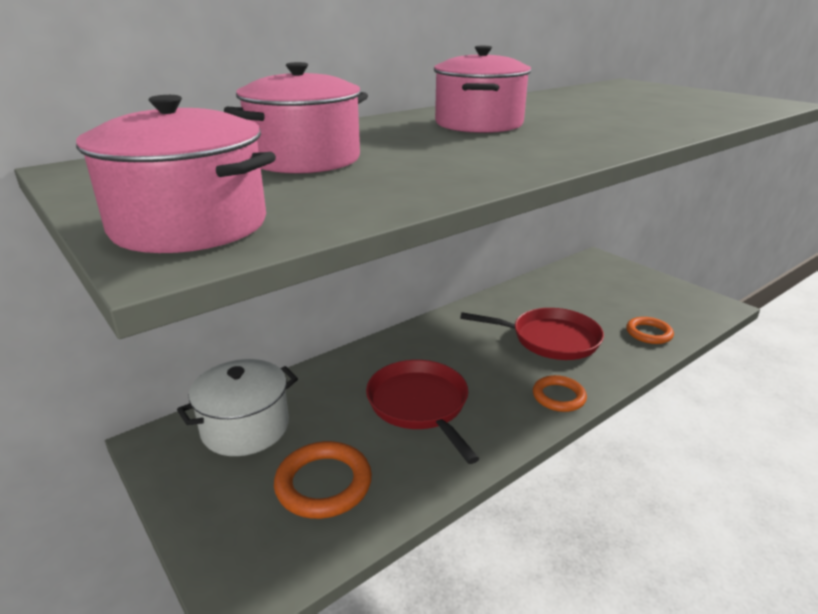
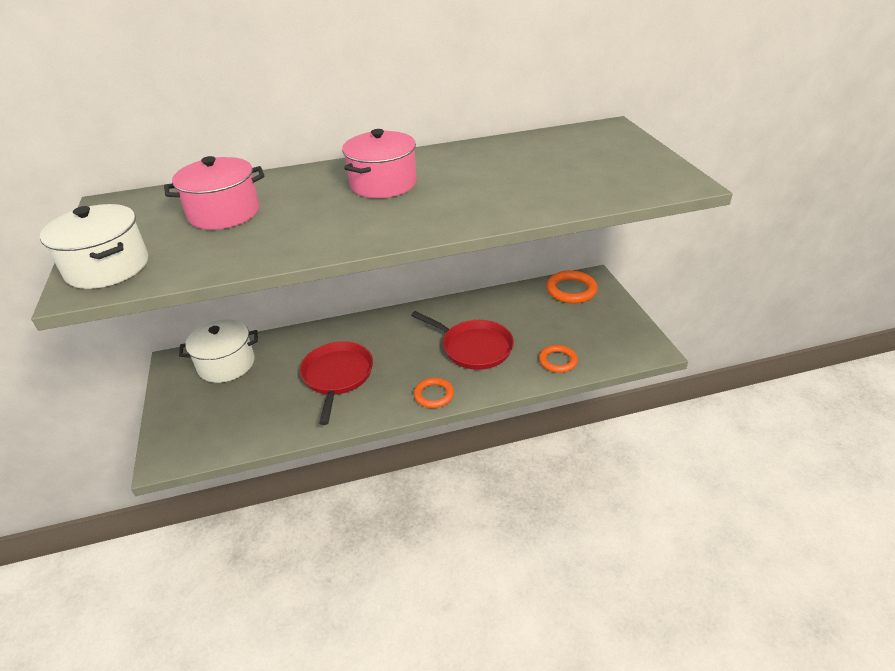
camera: 25 degrees right, 10 degrees up
(190, 225) = (107, 267): pink pot -> white pot
(323, 484) = (243, 412): orange ring -> orange ring (571, 290)

